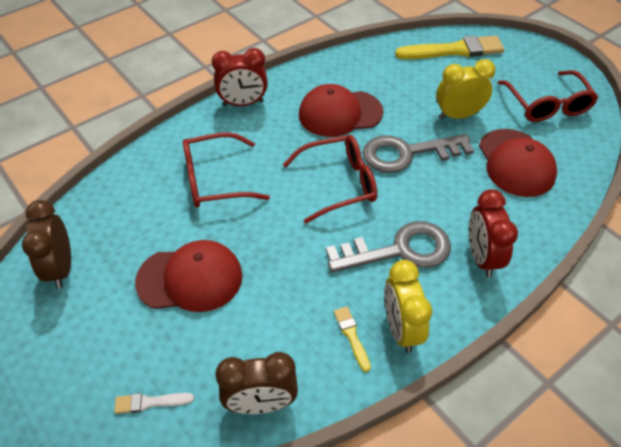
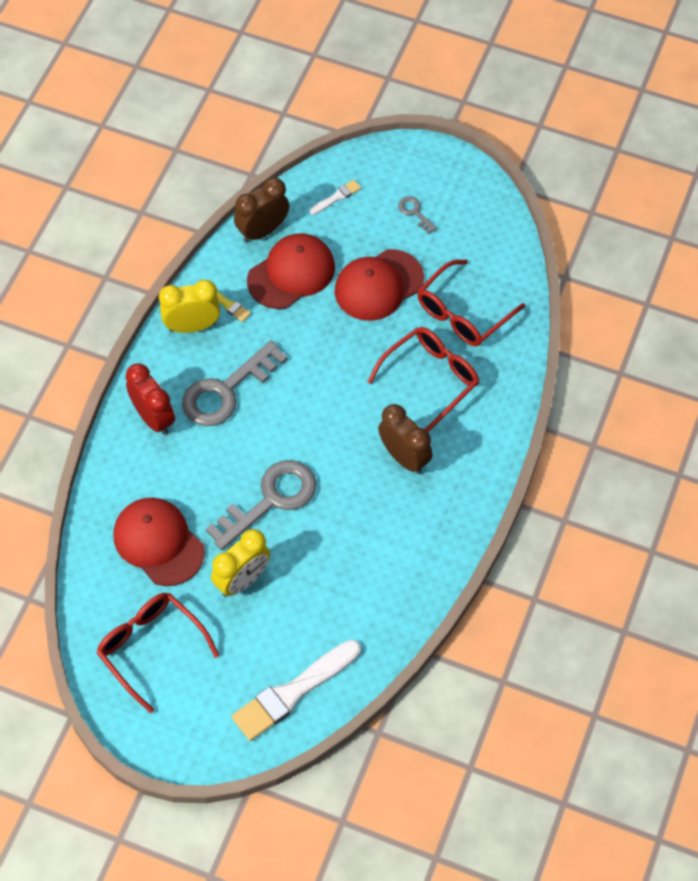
camera: 150 degrees right, 10 degrees up
(61, 268) = (484, 244): brown clock -> brown clock (404, 457)
(89, 336) = (415, 213): none -> grey key
(243, 103) = (476, 481): red clock -> none
(339, 184) = (316, 431): red glasses -> red glasses (463, 313)
(340, 113) = (367, 519): red cap -> red cap (291, 273)
(401, 329) = (192, 326): yellow clock -> yellow clock turned 60 degrees counterclockwise
(454, 50) = (293, 692): yellow brush -> white brush

